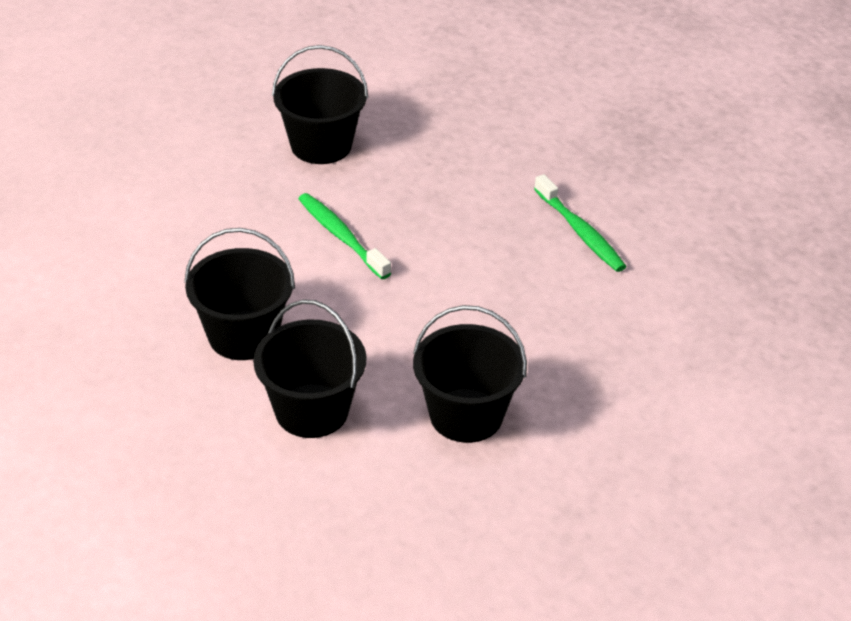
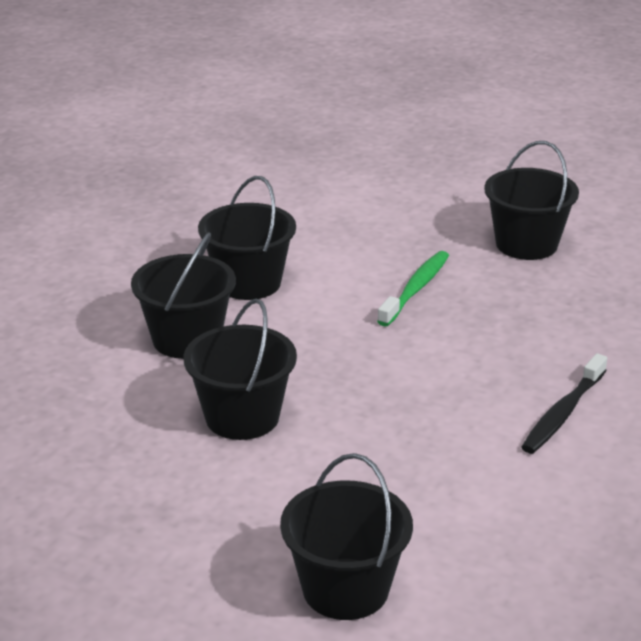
camera: 65 degrees right, 10 degrees down
(580, 232) = (563, 413): green toothbrush -> black toothbrush
(731, 434) = (345, 589): none -> black bucket

